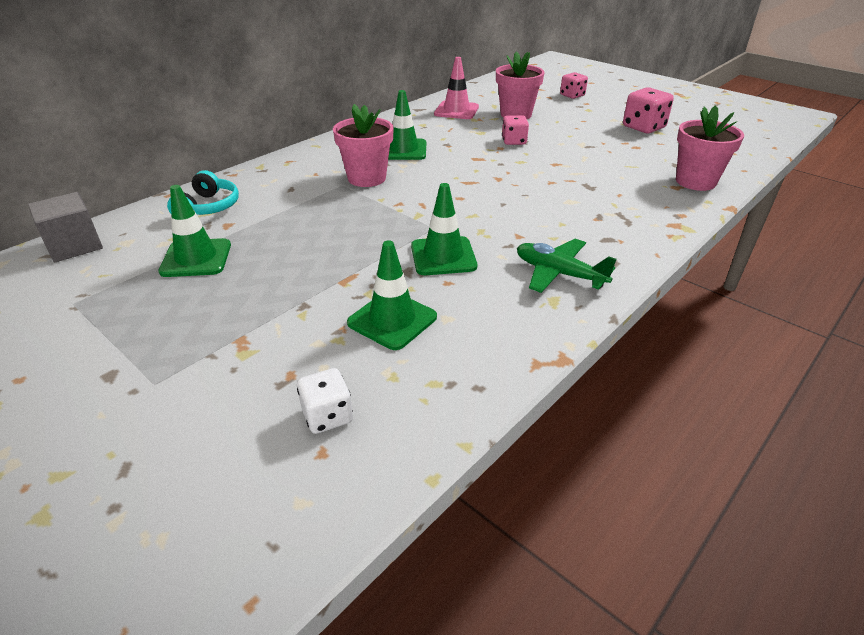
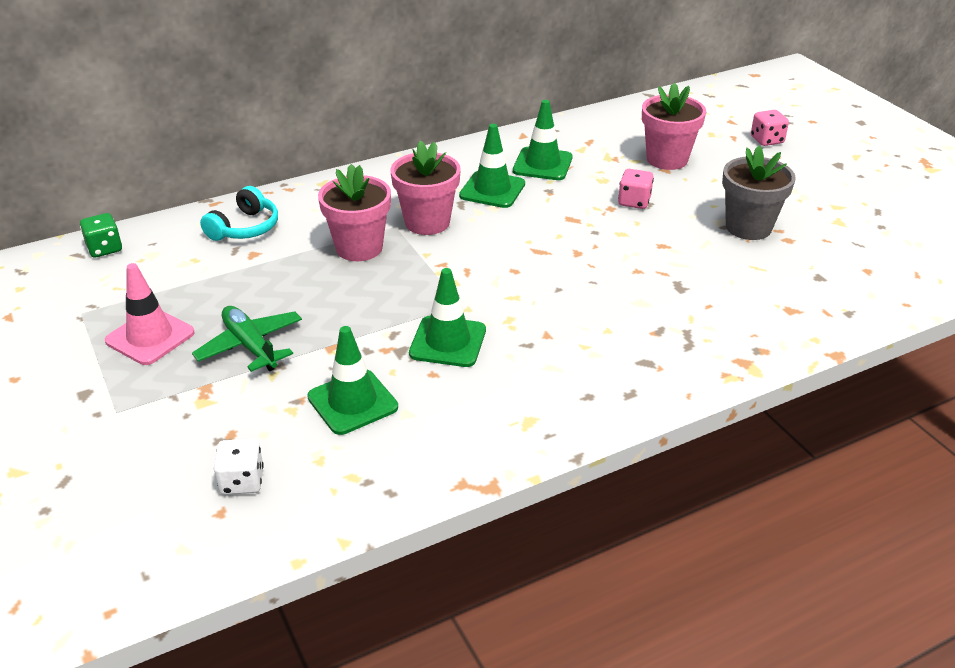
camera: 20 degrees right, 0 degrees up
(74, 246) = (104, 248): grey cube -> green dice
(196, 258) = (206, 288): green traffic cone -> green traffic cone (542, 164)
(456, 110) = (594, 140): pink traffic cone -> pink traffic cone (150, 337)
(559, 274) = (557, 392): green plane -> green plane (250, 346)
(604, 144) = (748, 227): none -> grey flower pot
(643, 127) = (824, 211): pink dice -> none
(695, 181) = (823, 308): pink flower pot -> pink flower pot (359, 248)

